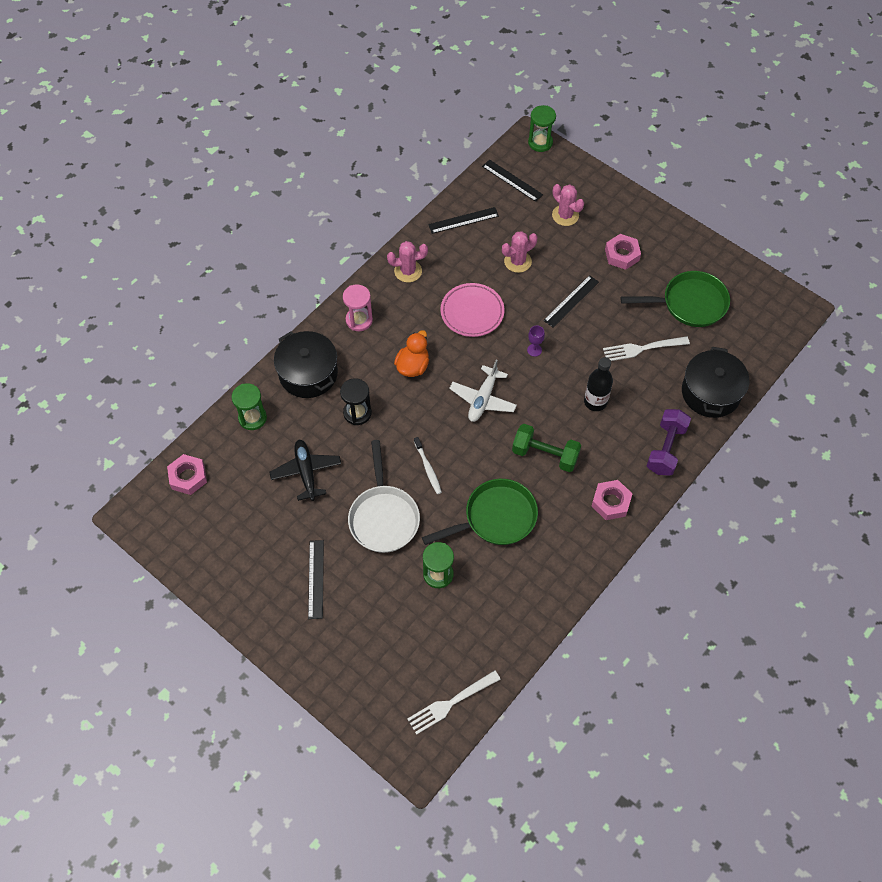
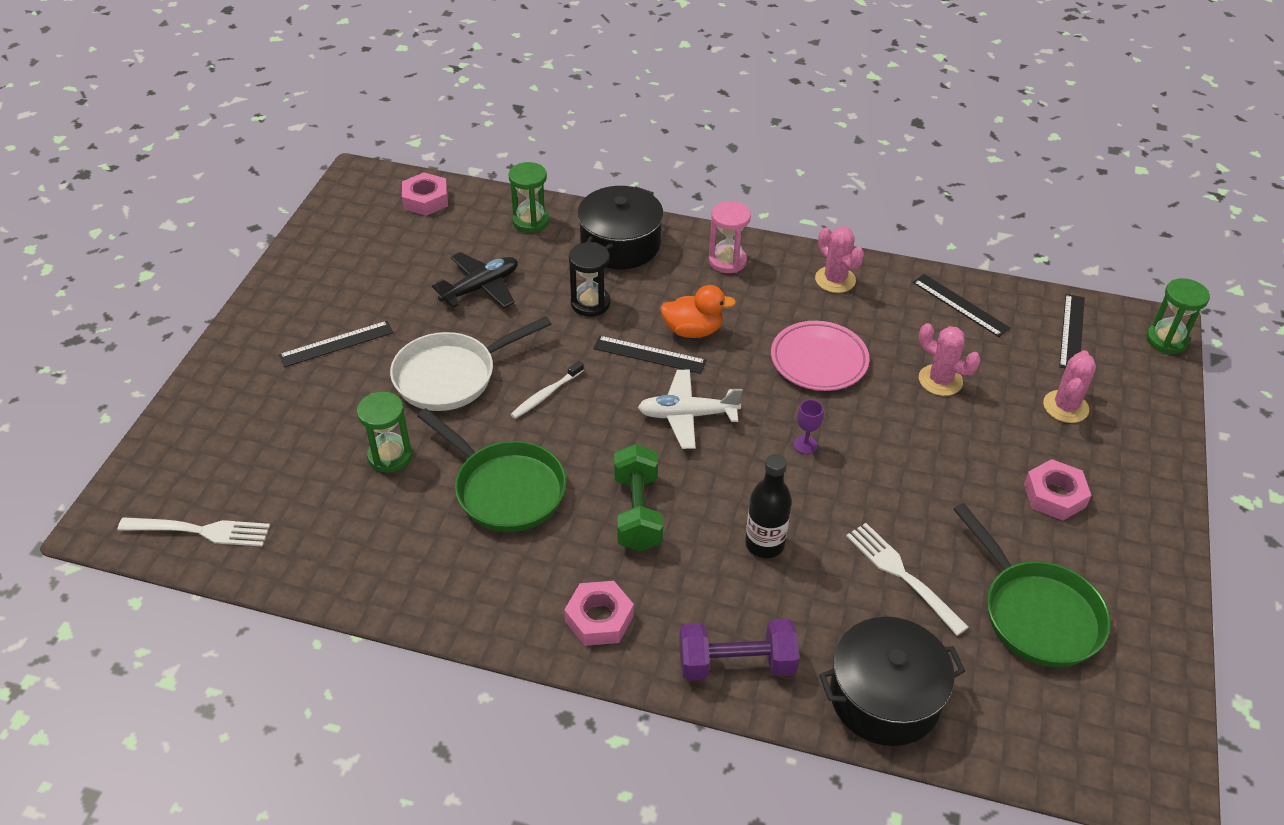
camera: 65 degrees right, 15 degrees down
(451, 703) = (200, 531): white fork -> white fork turned 150 degrees clockwise
(571, 301) = (921, 460): black ruler -> black ruler (649, 355)

